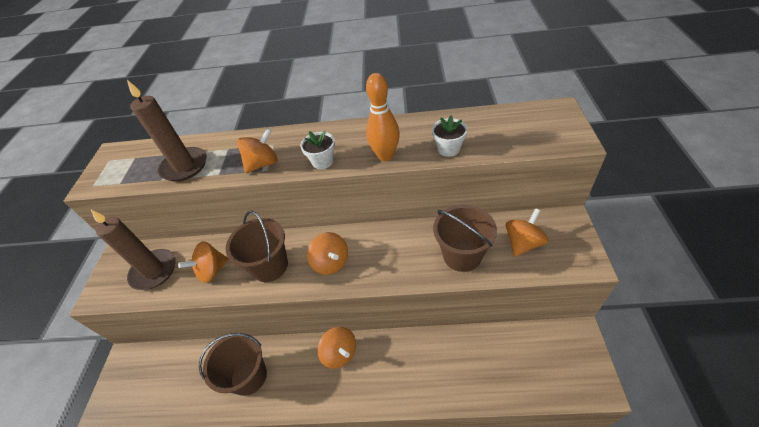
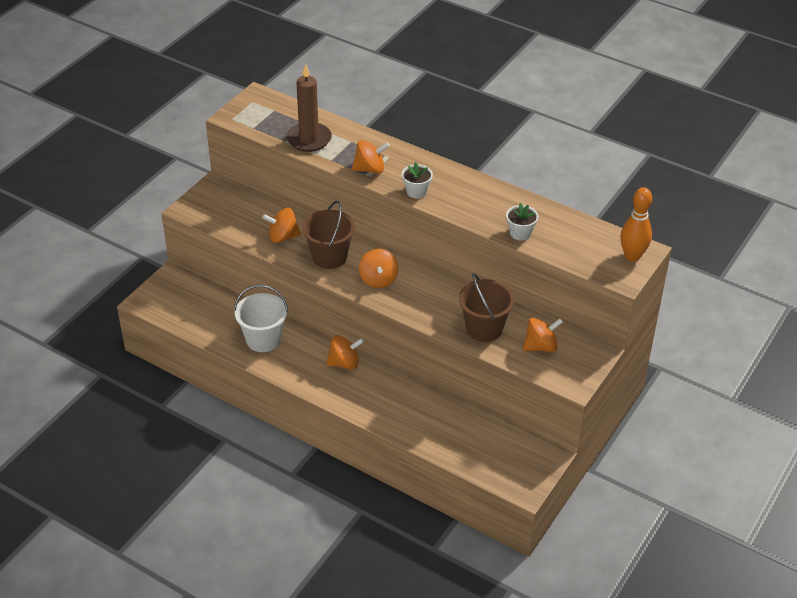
camera: 25 degrees right, 5 degrees down
(154, 271) = (238, 213): brown candle -> none
(249, 376) = (263, 339): brown bucket -> white bucket
(340, 353) = (344, 363): orange spinning top -> orange spinning top turned 90 degrees counterclockwise
(385, 156) = (467, 213): orange bowling pin -> orange bowling pin (632, 256)

